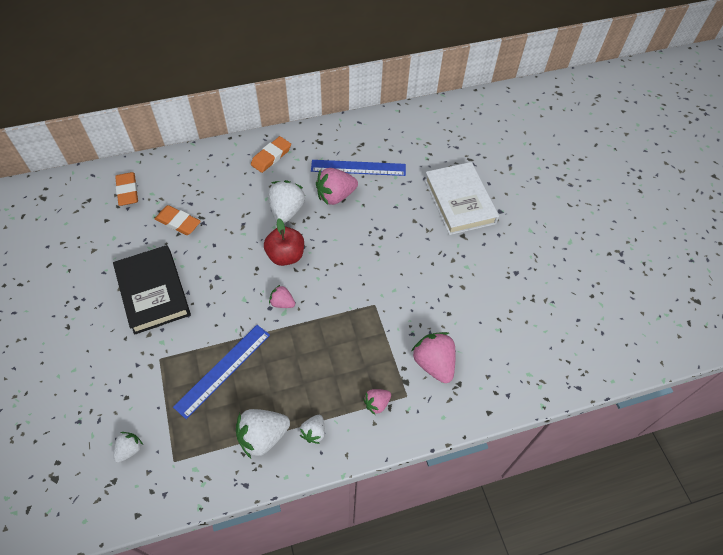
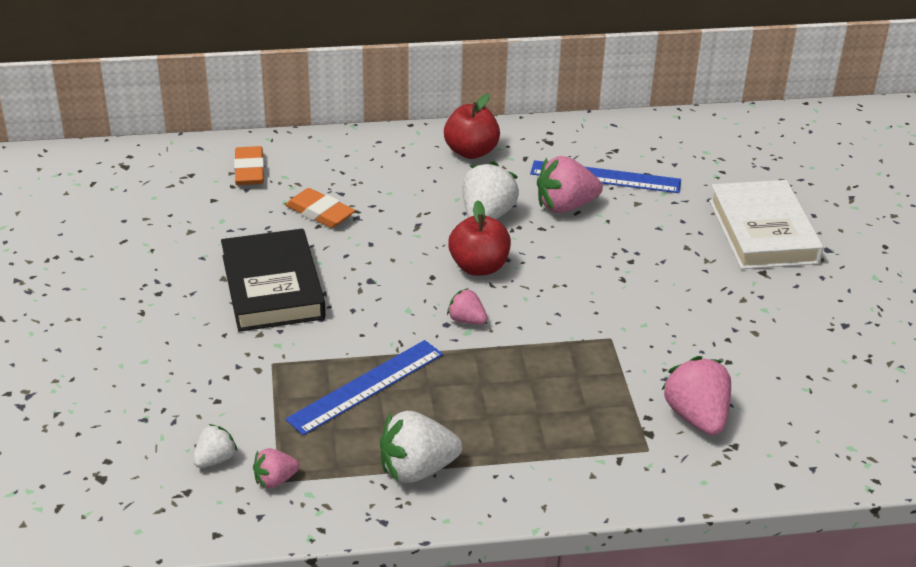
camera: 10 degrees right, 20 degrees down
(271, 156) = (471, 152): orange eraser -> red apple
(314, 432) = (496, 474): white strawberry -> none
(377, 403) = (599, 453): pink strawberry -> pink strawberry (275, 480)

